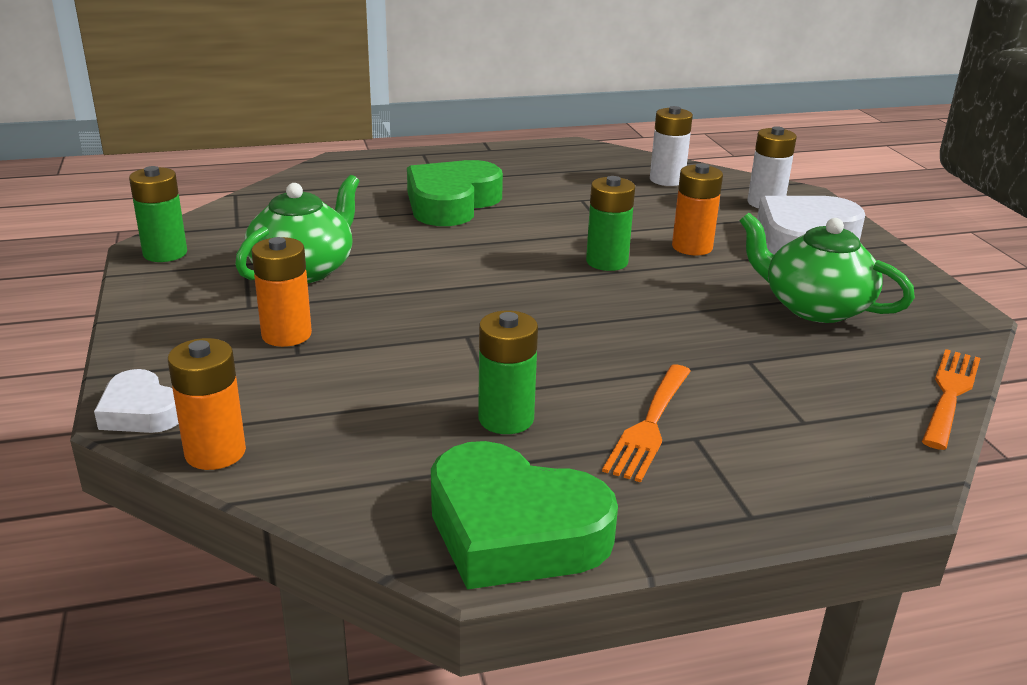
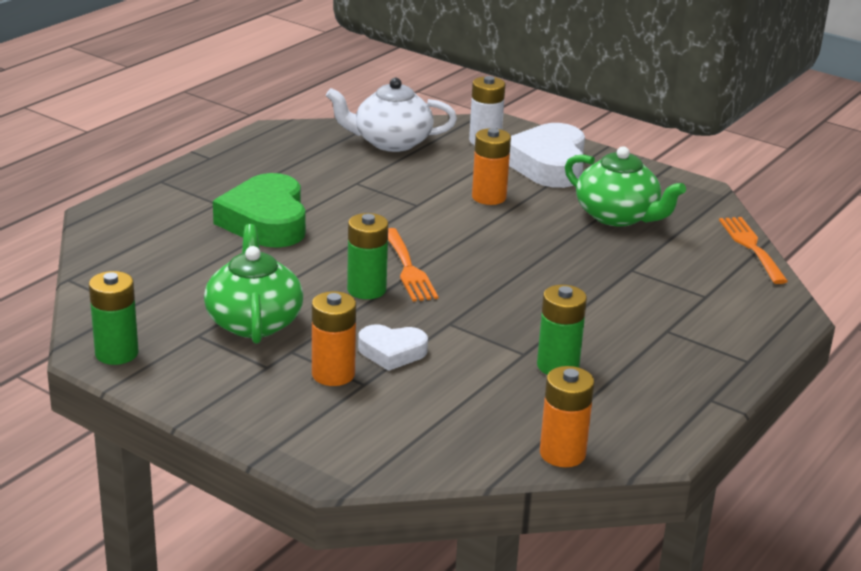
camera: 40 degrees left, 0 degrees up
(140, 412) = (335, 467): white heart -> white heart (392, 352)
(215, 452) = (429, 466): orange battery -> orange battery (562, 454)
(514, 530) = (655, 424): green heart -> none
(607, 262) = (452, 231): green battery -> green battery (366, 290)
(650, 425) = (636, 333): orange fork -> orange fork (408, 268)
(667, 180) = (391, 142): white battery -> white teapot
(814, 307) = (618, 216): green teapot -> green teapot turned 135 degrees counterclockwise

